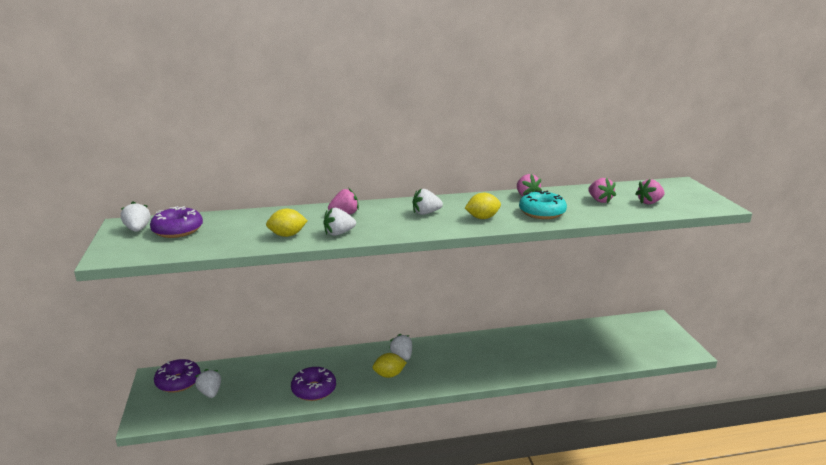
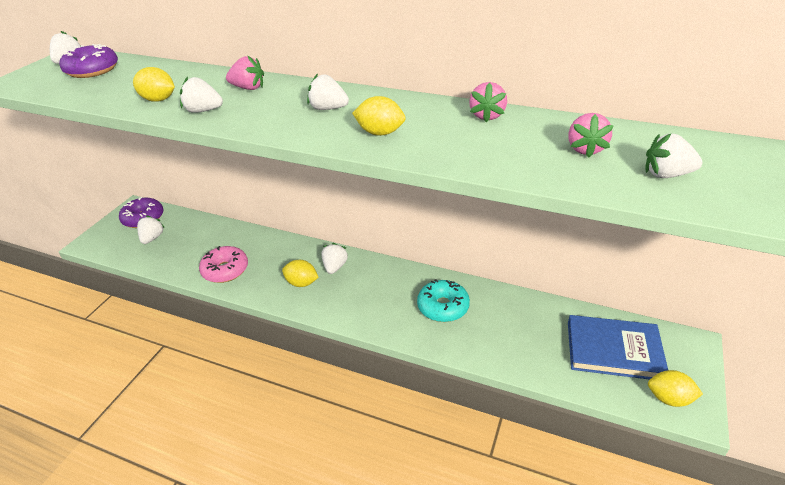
camera: 35 degrees right, 15 degrees up
(314, 390) = (225, 270): purple donut -> pink donut
(542, 212) = (468, 146): turquoise donut -> turquoise donut (443, 307)
(623, 337) = (613, 350): none -> blue book
(649, 202) = (666, 174): pink strawberry -> white strawberry
(671, 349) = (669, 398): none -> yellow lemon

